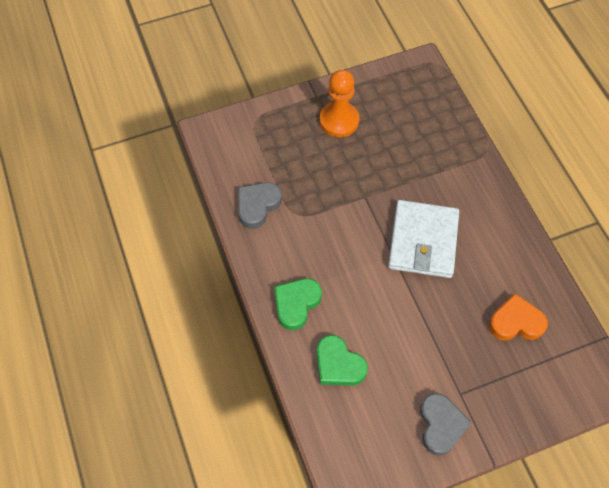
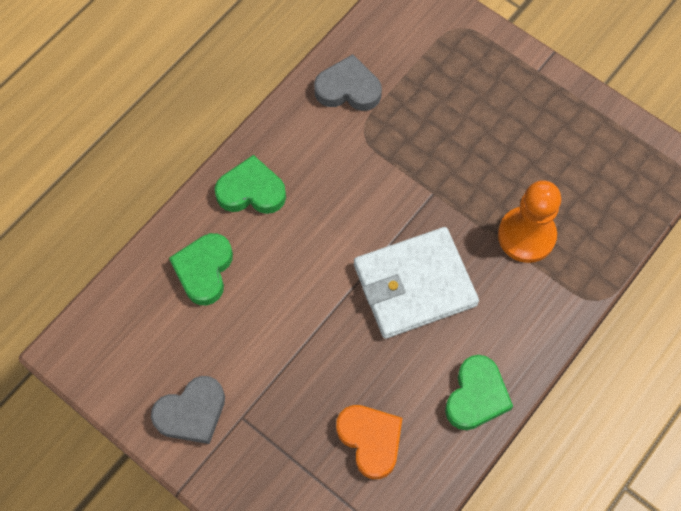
camera: 60 degrees right, 5 degrees up
(339, 120) = (520, 112): orange pawn -> orange pawn (526, 235)
(516, 246) = (476, 396): none -> green heart

